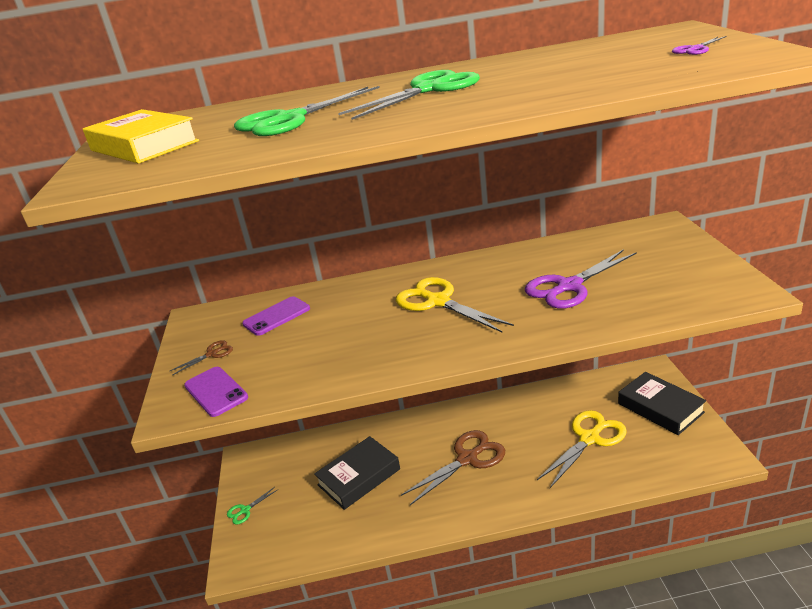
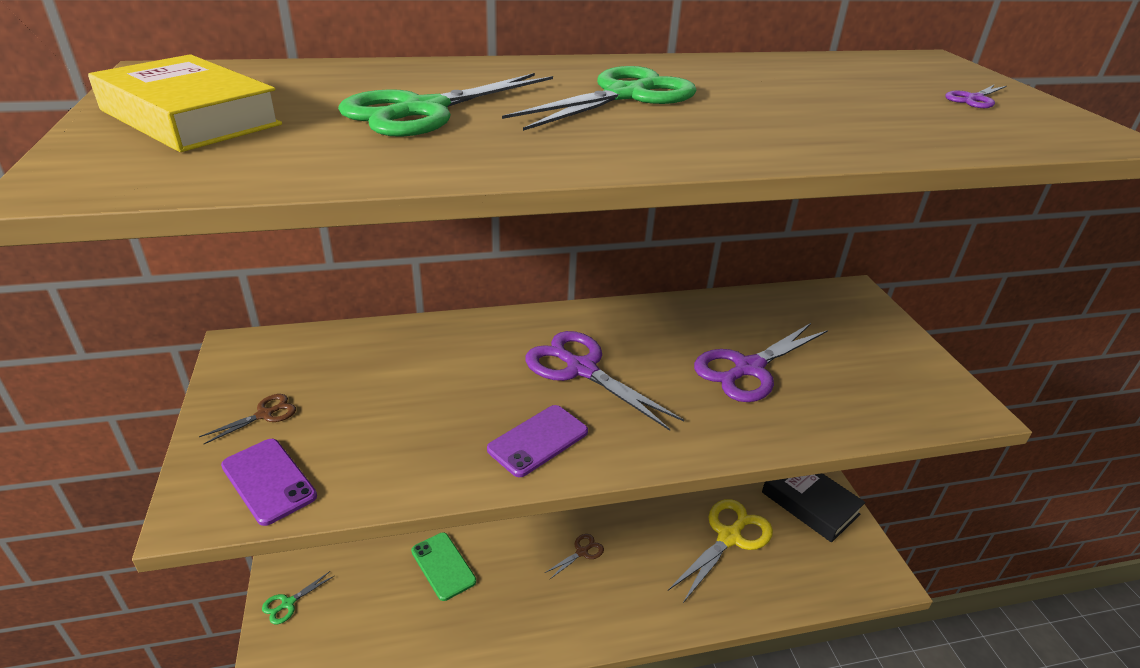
camera: 10 degrees left, 5 degrees up
(276, 316) = (360, 363): purple phone -> purple phone (538, 440)
(359, 477) = (443, 566): black book -> green phone
(438, 302) = (581, 369): yellow scissors -> purple scissors
(467, 459) = (582, 552): brown scissors -> brown scissors, size x0.46

